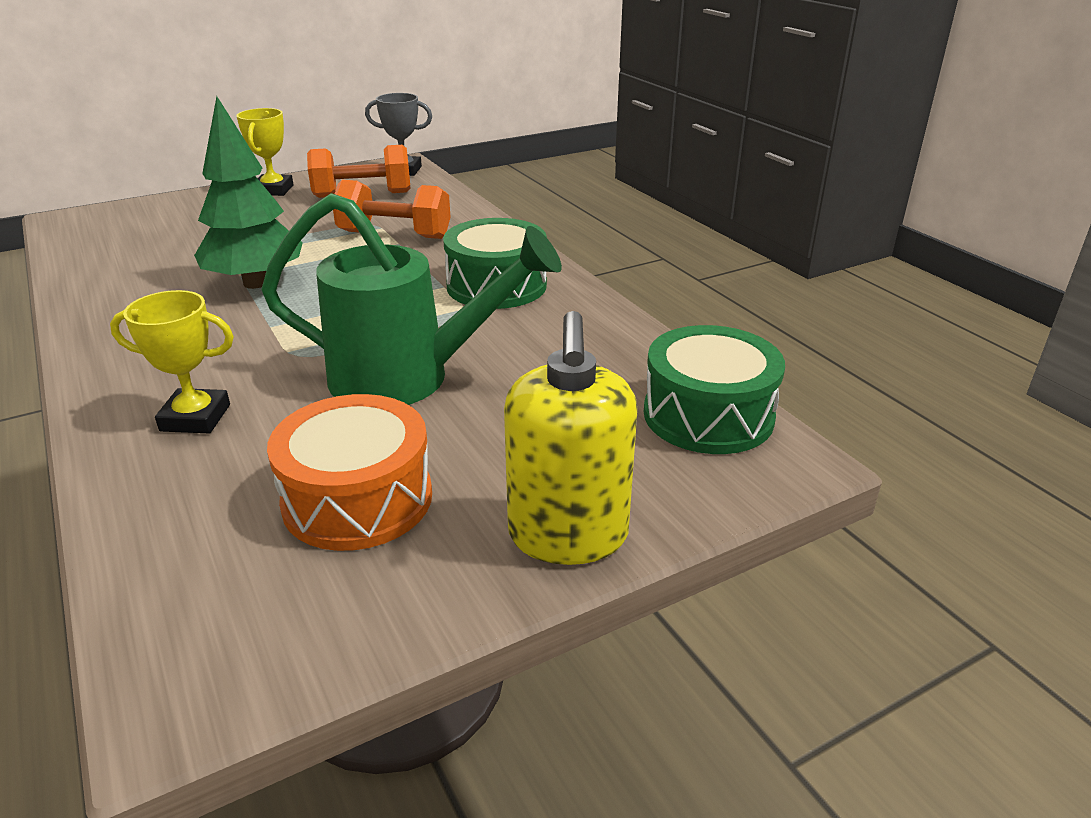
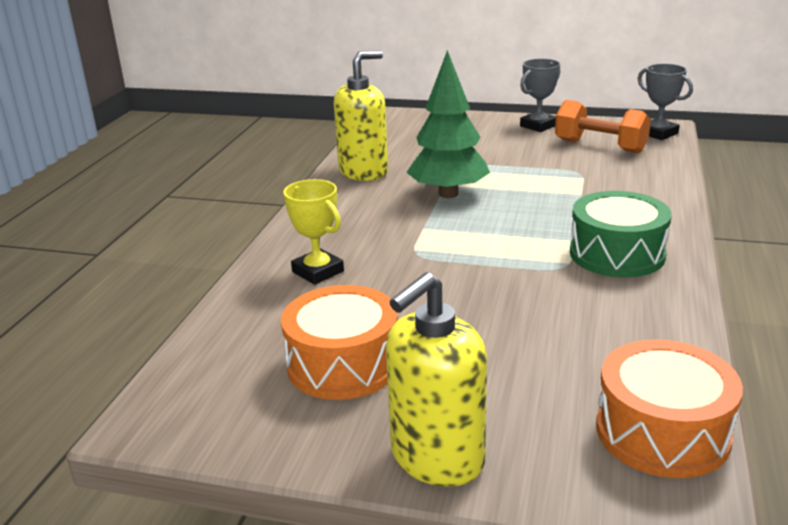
camera: 45 degrees right, 5 degrees down
(114, 290) = (364, 172): none -> yellow soap dispenser
(273, 190) = (538, 126): yellow trophy -> grey trophy
(394, 235) = (586, 186): orange dumbbell -> none
(408, 378) = (466, 299): green watering can -> none
(708, 415) = (662, 432): green drum -> orange drum

